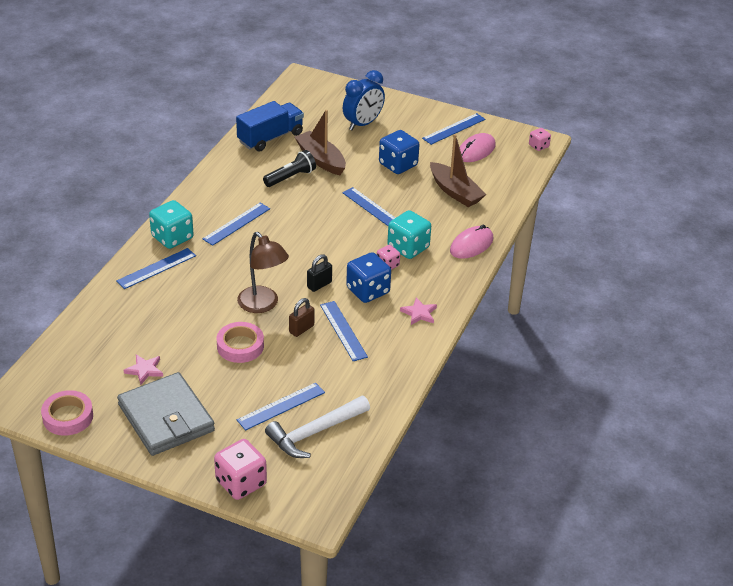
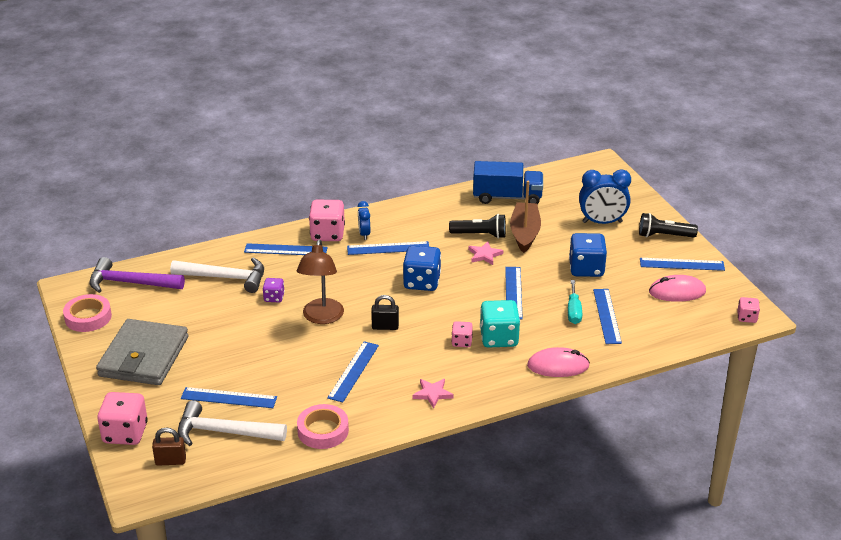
camera: 45 degrees right, 5 degrees down
(62, 368) = (130, 283): none -> purple hammer
(139, 318) = (225, 278): none -> white hammer
(144, 370) = (177, 315): pink star -> pink star (484, 255)
(172, 237) = (327, 234): turquoise dice -> pink dice
(202, 222) = (364, 234): none -> blue clock
(203, 311) = (274, 297): none -> purple dice
(240, 346) = (263, 337): pink tape -> pink tape (323, 431)
(301, 329) = (324, 351): brown padlock -> brown padlock (170, 461)
(368, 291) = (416, 353): blue dice -> blue dice (422, 282)
(416, 113) = (664, 236): none -> black flashlight
(430, 200) = (573, 311): none -> turquoise screwdriver
(455, 192) = (606, 316): brown boat -> blue ruler

